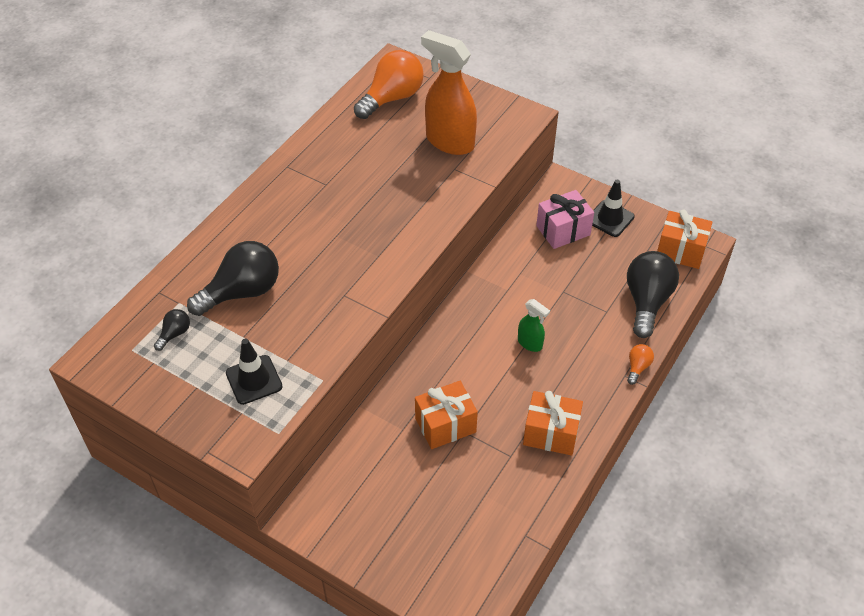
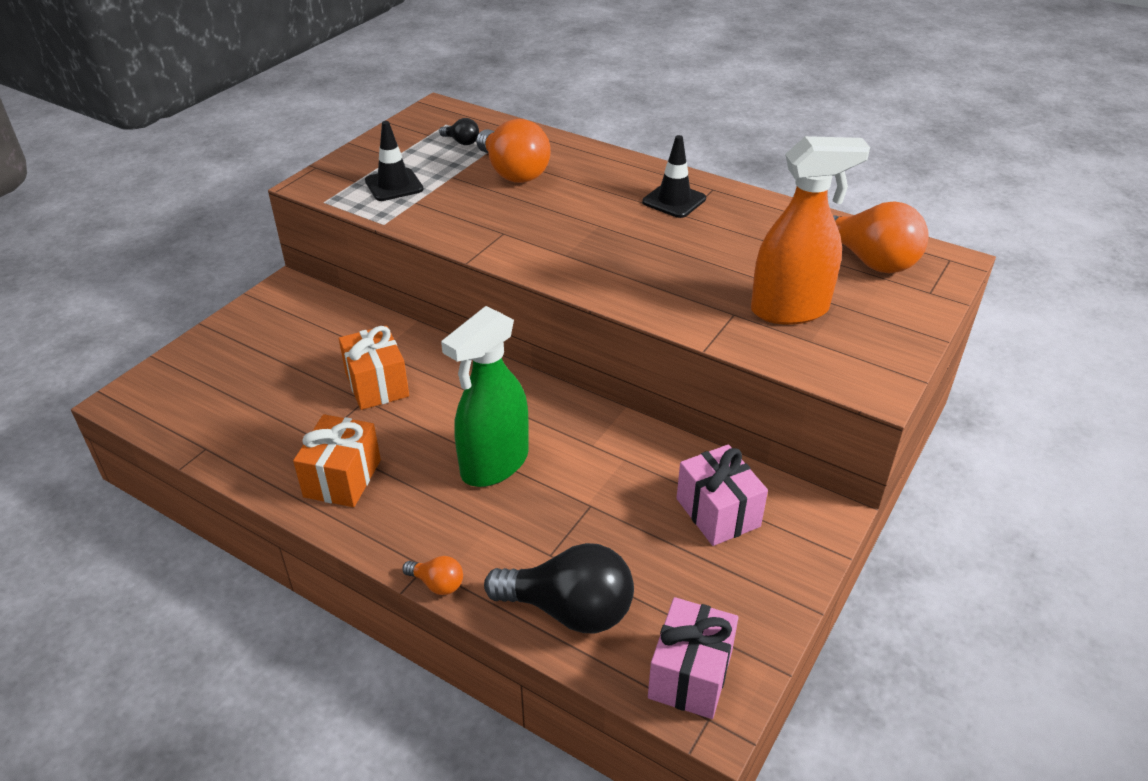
camera: 90 degrees right, 10 degrees down
(242, 292) = (513, 172): black light bulb -> orange light bulb
(449, 142) = (790, 310): orange spray bottle -> orange spray bottle turned 45 degrees clockwise
(530, 343) = (494, 464): green spray bottle -> green spray bottle, size x2.05
(610, 218) = (755, 576): black traffic cone -> black traffic cone (674, 200)
(680, 251) = (690, 675): orange gift -> pink gift

